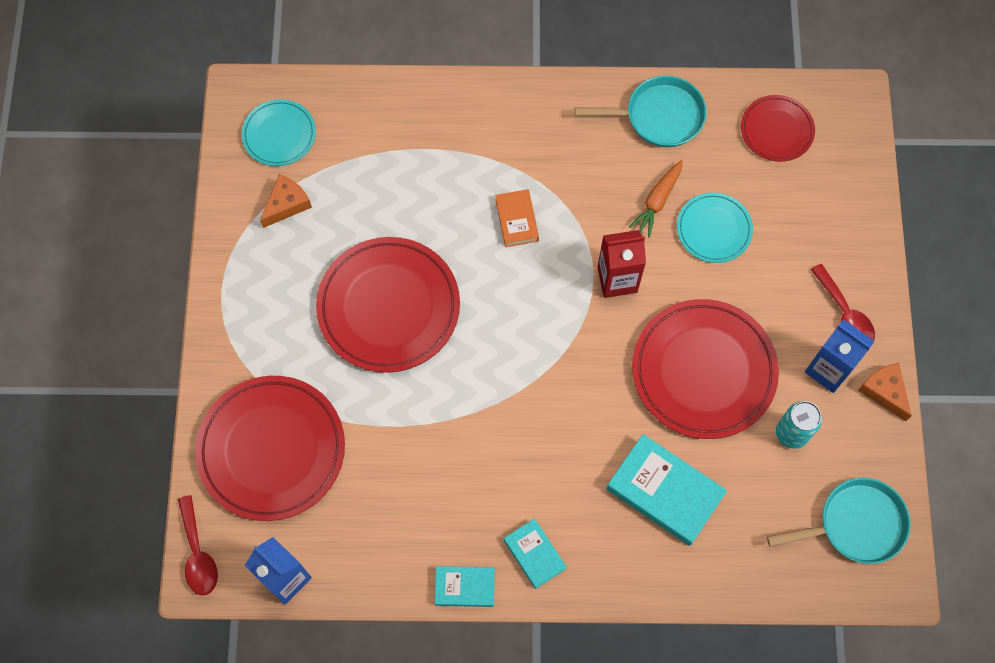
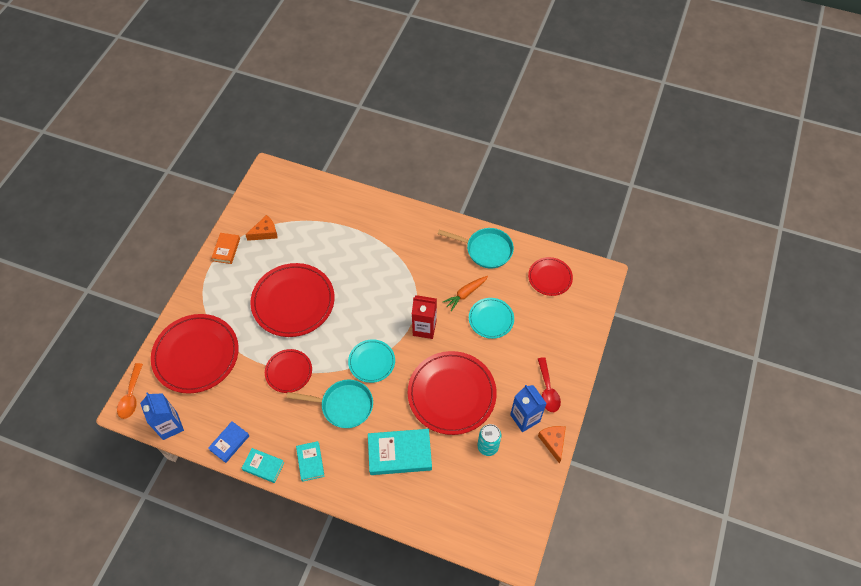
camera: 20 degrees right, 10 degrees down
(198, 554) = (131, 396): red spoon -> orange spoon
(279, 134) = (278, 197): turquoise plate -> turquoise plate (371, 362)
(394, 570) = (229, 443): none -> blue book
(434, 424) = (288, 372): none -> red plate
(516, 220) = (383, 279): orange book -> orange book (226, 250)
(664, 492) = (399, 453): turquoise book -> turquoise book turned 60 degrees counterclockwise
(856, 524) = (504, 512): turquoise pan -> turquoise pan (343, 405)

